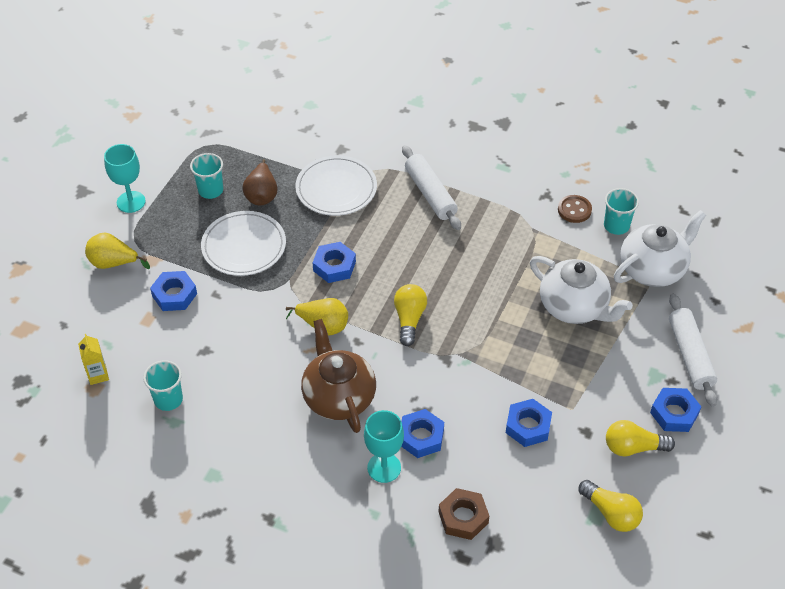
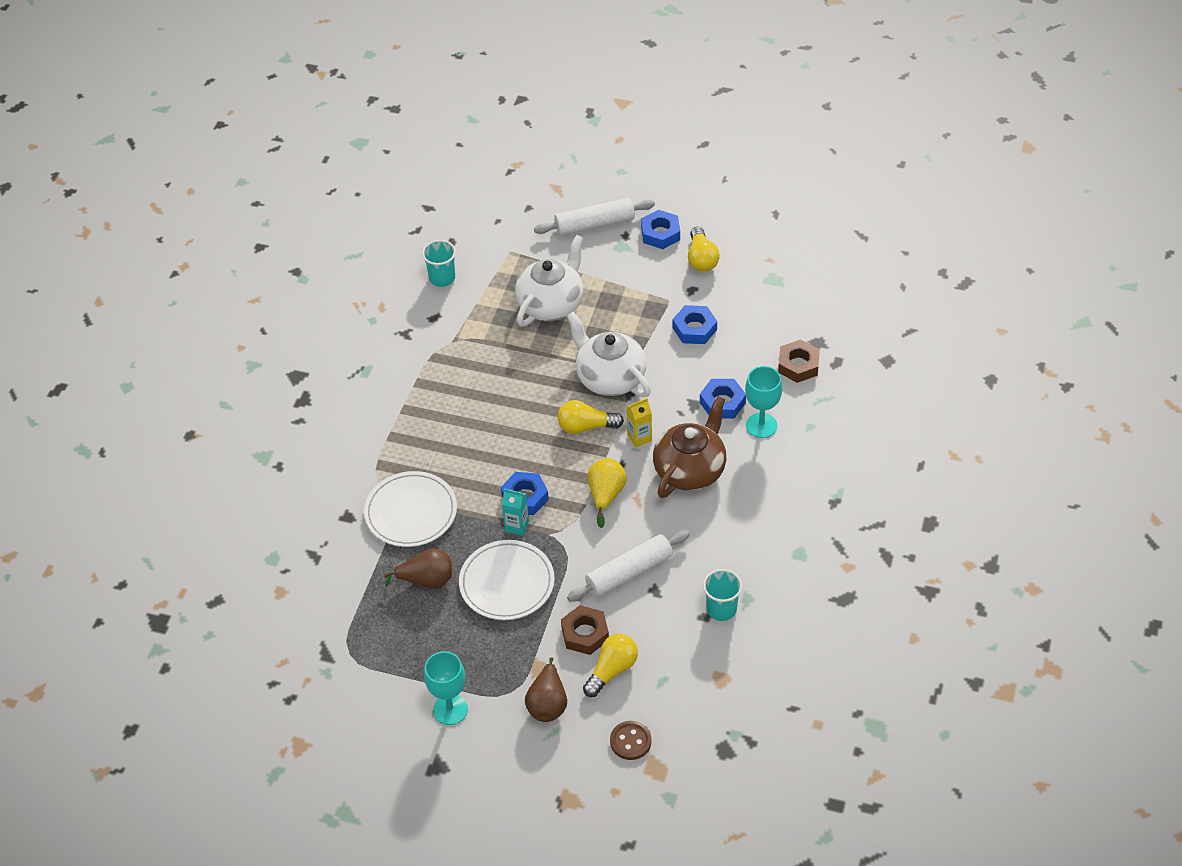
camera: 95 degrees left, 0 degrees up
(98, 375) = (704, 679): yellow carton -> yellow carton (639, 438)
(113, 263) = (548, 704): yellow pear -> brown pear
(174, 295) = (585, 634): blue nut -> brown nut
(210, 190) = (424, 632): turquoise cup -> none
(303, 258) = (517, 526): none -> turquoise carton
(338, 397) = (690, 470): brown teapot -> brown teapot turned 150 degrees clockwise
(430, 194) = (411, 428): white rolling pin -> white rolling pin (629, 572)
(574, 210) = (423, 310): brown button -> brown button (630, 741)
(611, 513) = (770, 270): yellow light bulb -> yellow light bulb (612, 670)
(653, 269) = (496, 250): white teapot -> white teapot (609, 378)

